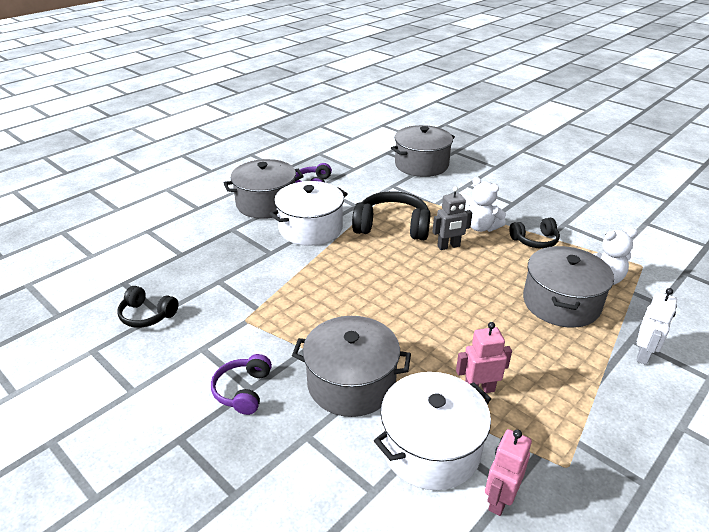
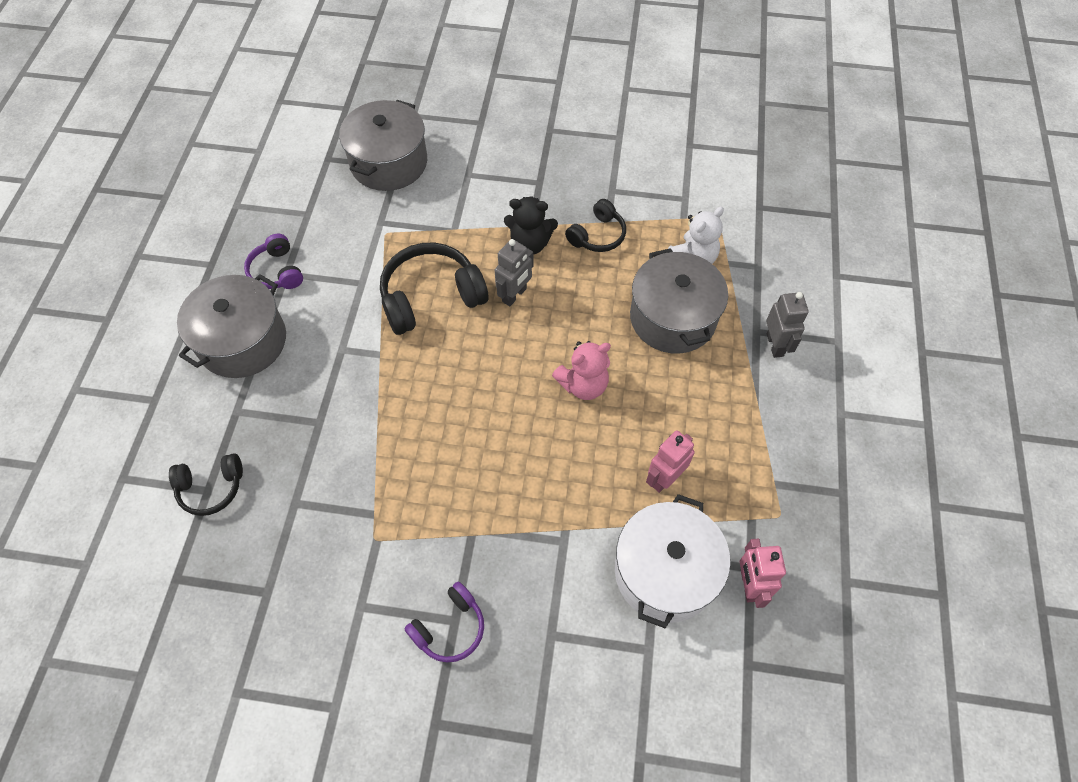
camera: 35 degrees left, 25 degrees up
(147, 315) = (254, 605): black headphones -> black headphones (211, 488)
(243, 390) = (450, 628): purple headphones -> purple headphones turned 105 degrees counterclockwise
(310, 228) = (336, 354): white pot -> none
(351, 383) = (546, 547): grey pot -> none
(458, 309) = (583, 385): none -> pink teddy bear
(481, 227) = (530, 244): white teddy bear -> black teddy bear
(643, 355) = (775, 345): white robot -> grey robot

